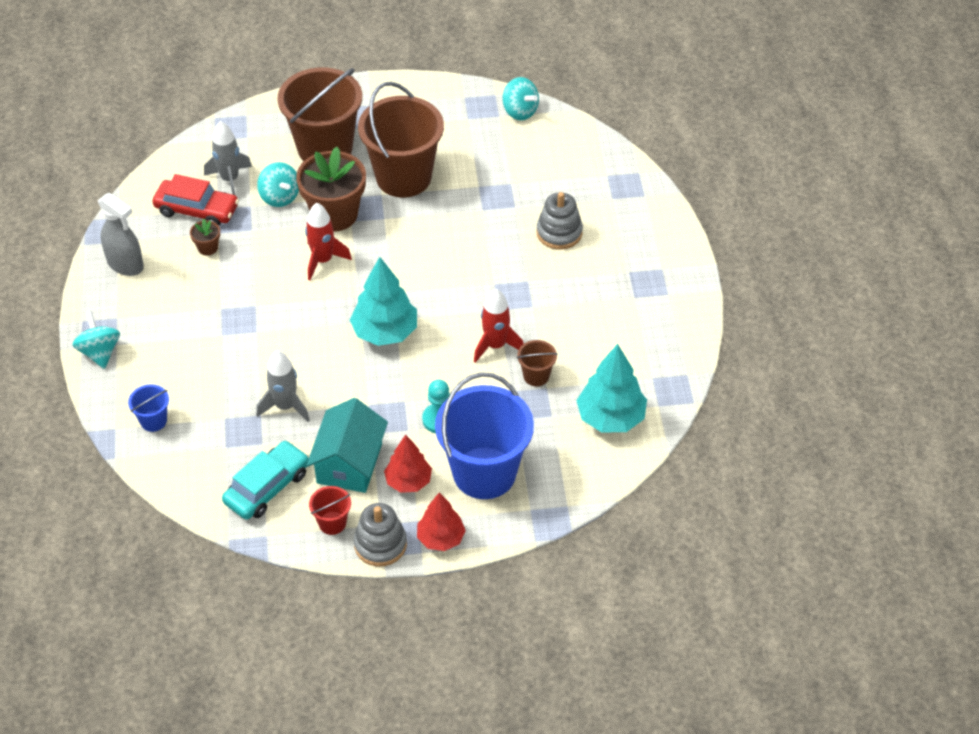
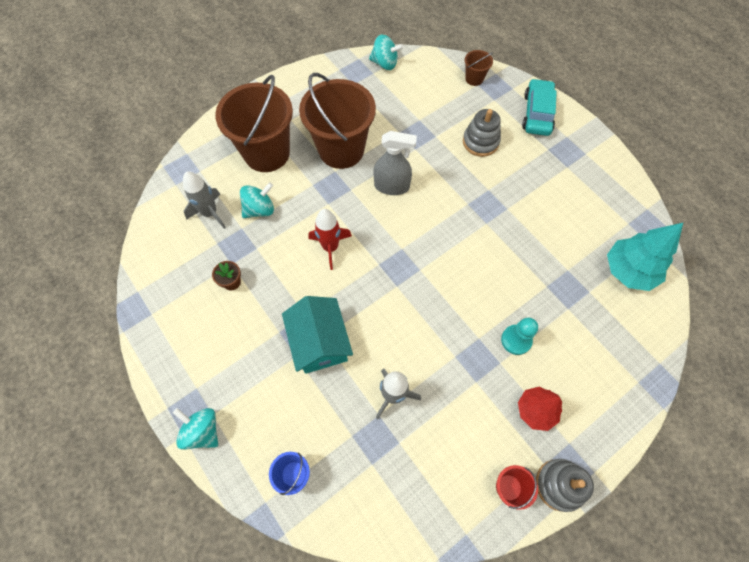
camera: 30 degrees left, 15 degrees up
(125, 264) = (171, 332): grey spray bottle -> grey spray bottle (392, 186)
(197, 210) = (200, 252): red car -> none
(267, 487) = (433, 484): turquoise car -> turquoise car (537, 113)
(280, 197) = (260, 209): turquoise spinning top -> turquoise spinning top turned 60 degrees counterclockwise
(335, 214) = (312, 204): brown flower pot -> none
(349, 463) = (480, 420): turquoise house -> turquoise house (319, 342)
(385, 332) = (420, 285): turquoise tree -> none
(440, 538) = (598, 449): red tree -> none
(484, 473) = (583, 369): blue bucket -> none
(495, 345) = (507, 254): red rocket -> none
(536, 376) = (553, 264): brown bucket -> brown bucket (474, 79)

